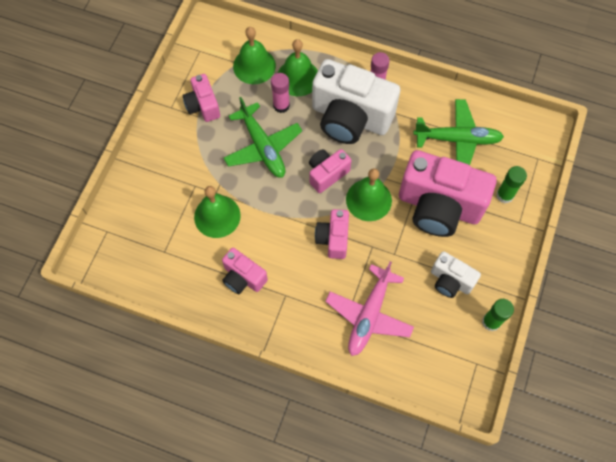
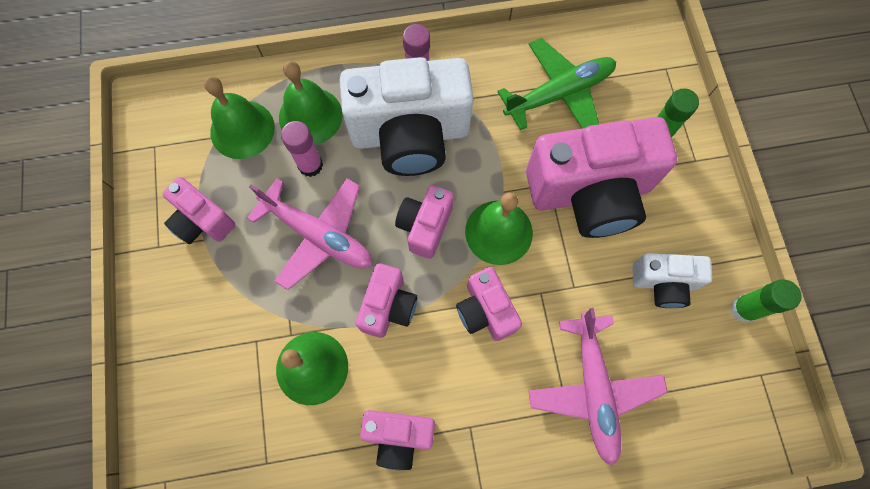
camera: 30 degrees left, 5 degrees up
(262, 147) = (318, 235): green plane -> pink plane
(279, 206) = (388, 306): none -> pink camera

